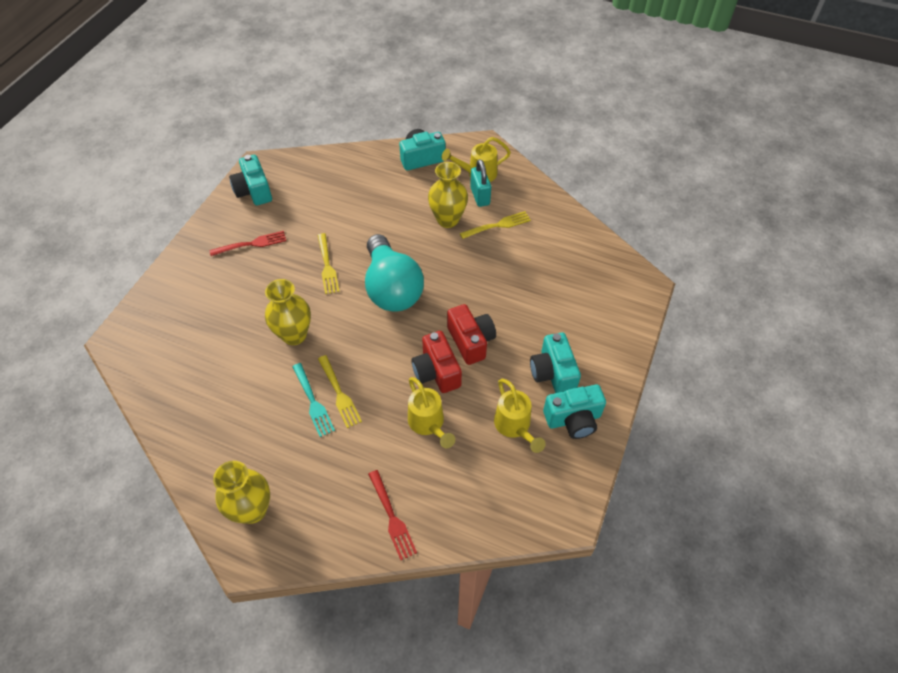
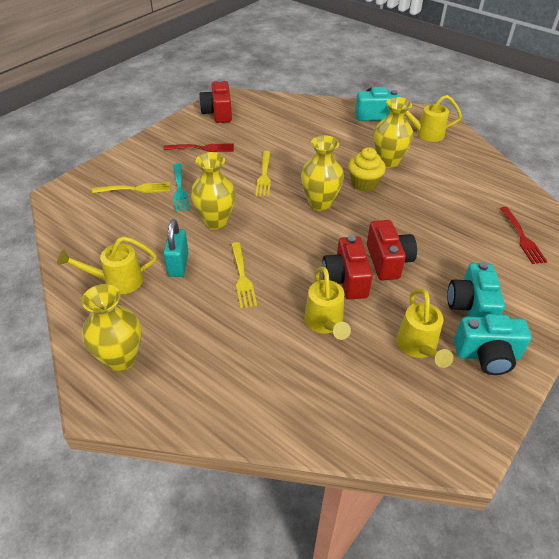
camera: 15 degrees right, 10 degrees down
(219, 429) = (117, 281): none -> yellow watering can
(254, 191) = (218, 113): turquoise camera -> red camera
(312, 401) = (214, 278): turquoise fork -> turquoise fork (179, 189)
(391, 517) = (261, 401): red fork -> red fork (521, 237)
(392, 288) = (320, 203): turquoise light bulb -> yellow vase
(429, 253) = (364, 184): none -> yellow cupcake
(480, 196) = (423, 150): turquoise padlock -> turquoise padlock (178, 265)
(497, 225) = (436, 174): yellow fork -> yellow fork (135, 189)

